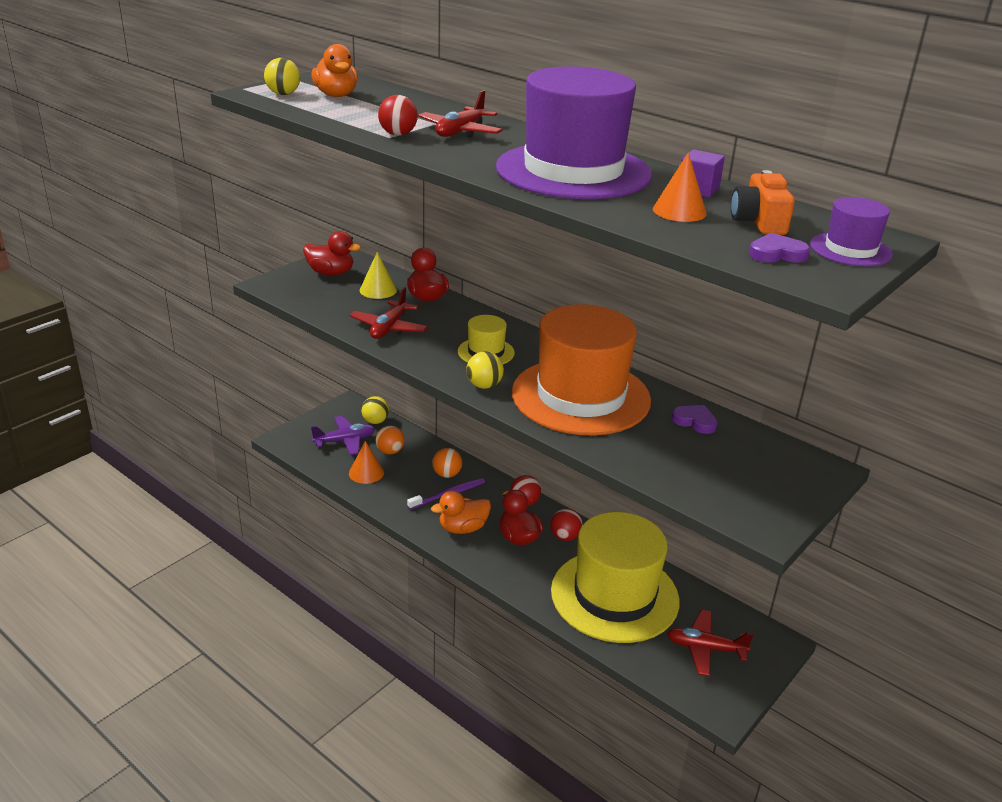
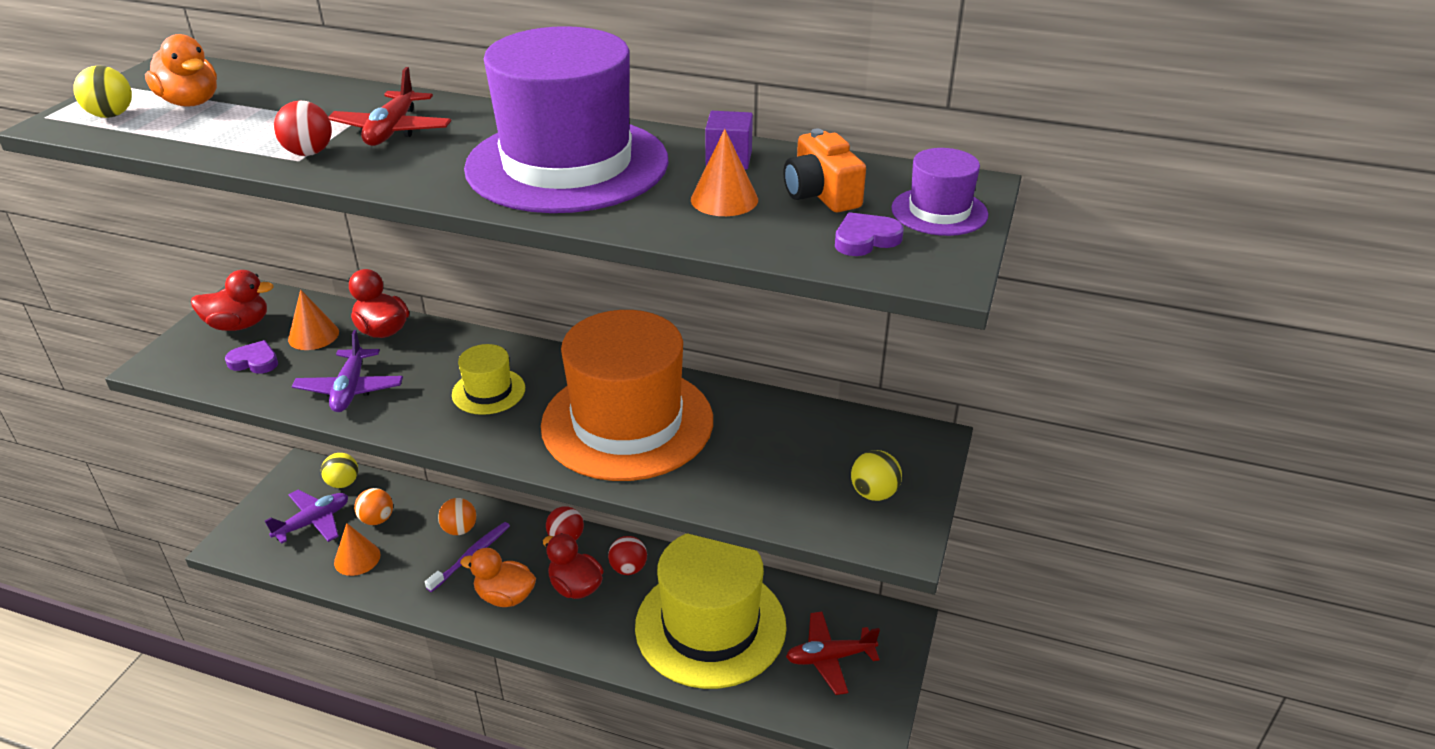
camera: 20 degrees left, 5 degrees up
(378, 290) = (313, 335): yellow cone -> orange cone
(389, 328) = (350, 389): red plane -> purple plane
(463, 528) = (505, 596): orange duck -> orange duck turned 60 degrees clockwise
(484, 385) = (505, 441): yellow ball -> yellow ball (874, 493)
(695, 421) = (769, 419): purple heart -> purple heart (254, 361)

